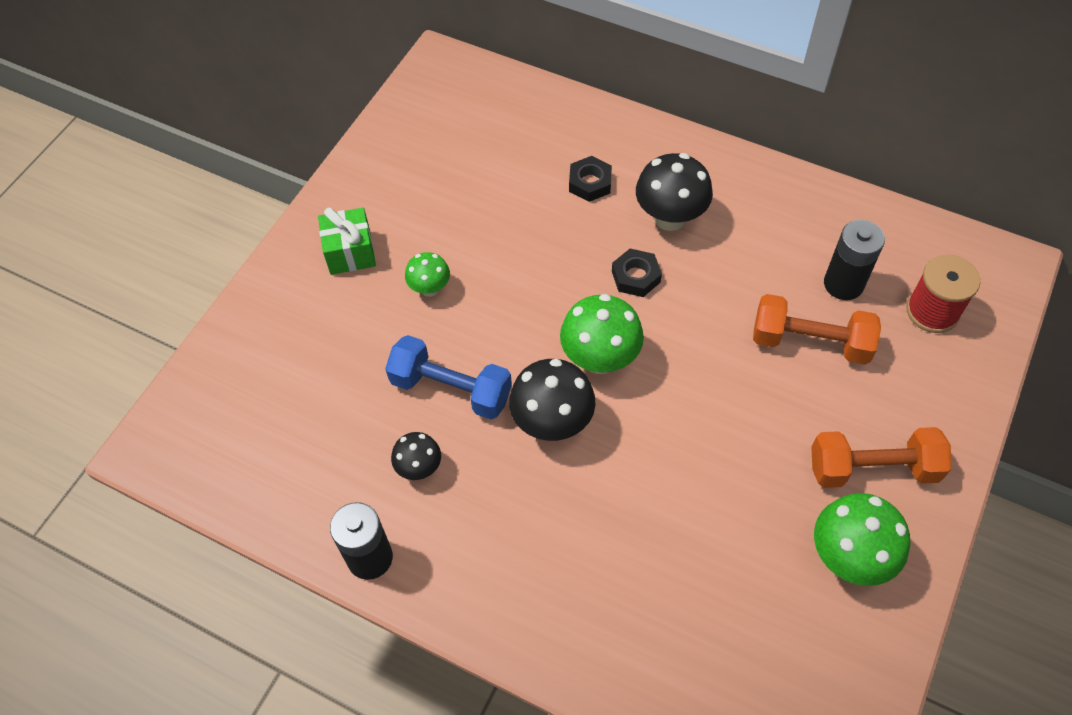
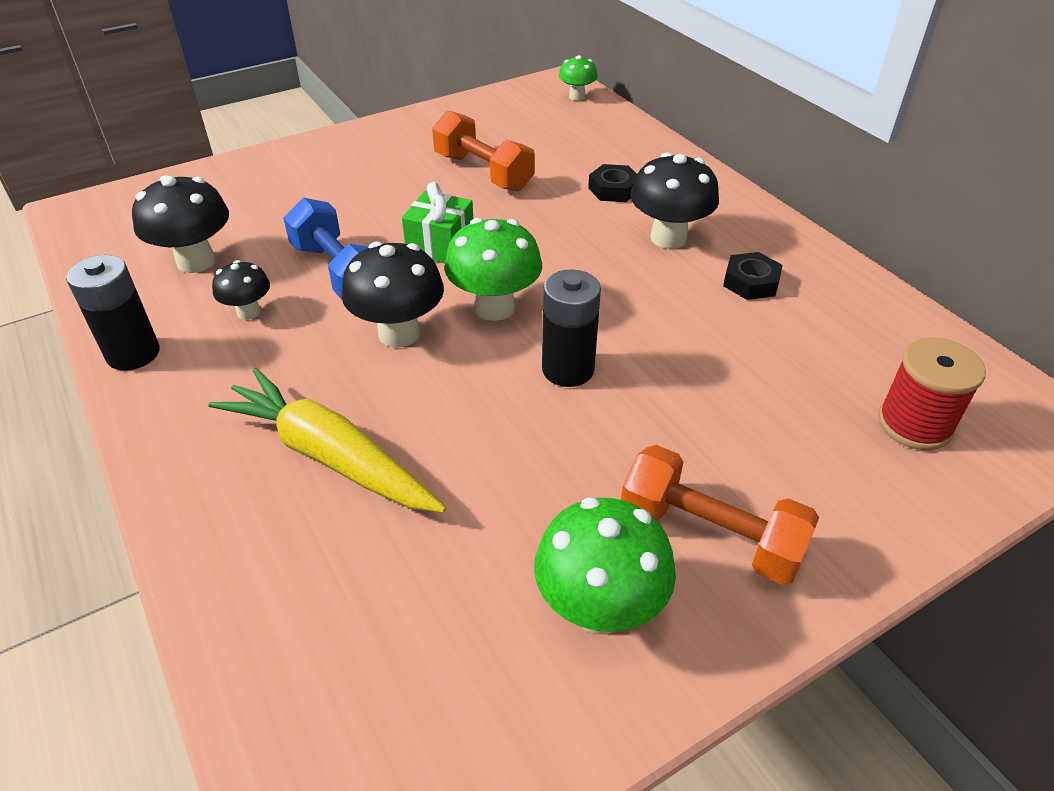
camera: 30 degrees right, 15 degrees down
(322, 443) = (196, 261): none -> black mushroom
(350, 252) = (362, 159): green gift -> green gift (440, 246)
(430, 288) = (398, 203): green mushroom -> green mushroom (577, 96)
(600, 554) = (330, 456): none -> yellow carrot
(636, 276) = (592, 265): black nut -> black nut (751, 282)
(810, 342) = (733, 387): orange dumbbell -> orange dumbbell (483, 172)
(843, 284) = (817, 356): black battery -> black battery (568, 369)

